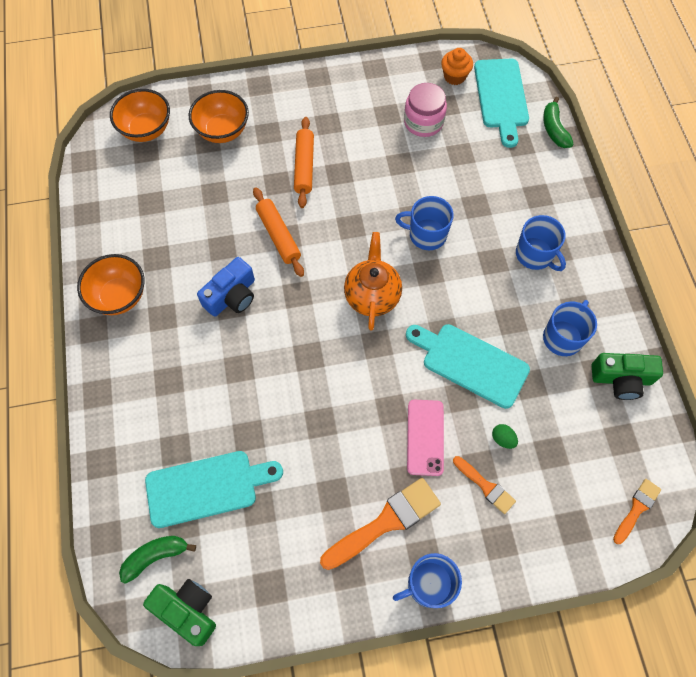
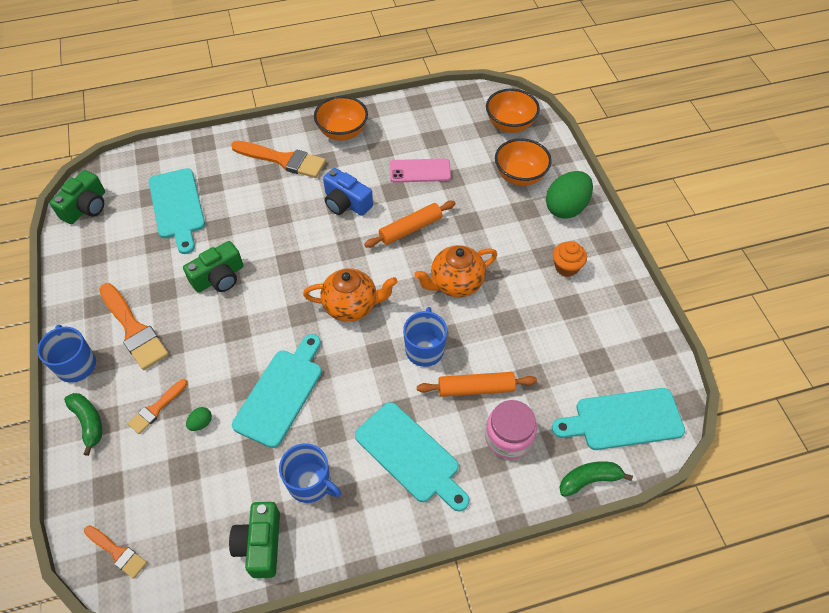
camera: 85 degrees right, 10 degrees down
(151, 364) = (283, 160): none -> orange brush
(155, 556) = (128, 184): green banana -> green banana (88, 422)
(271, 99) = (566, 207): none -> green egg
(304, 166) = (491, 241): orange rolling pin -> orange rolling pin (476, 388)
(322, 431) = (219, 277): none -> green camera
(353, 202) = (455, 283): none -> orange teapot
(423, 122) = (568, 340): pink jar -> pink jar (508, 437)
(425, 437) = (207, 357): pink phone -> pink phone (420, 171)
(454, 76) = (641, 369): orange cupcake -> orange cupcake (566, 267)
(535, 255) = (410, 455): blue mug -> turquoise cutting board

